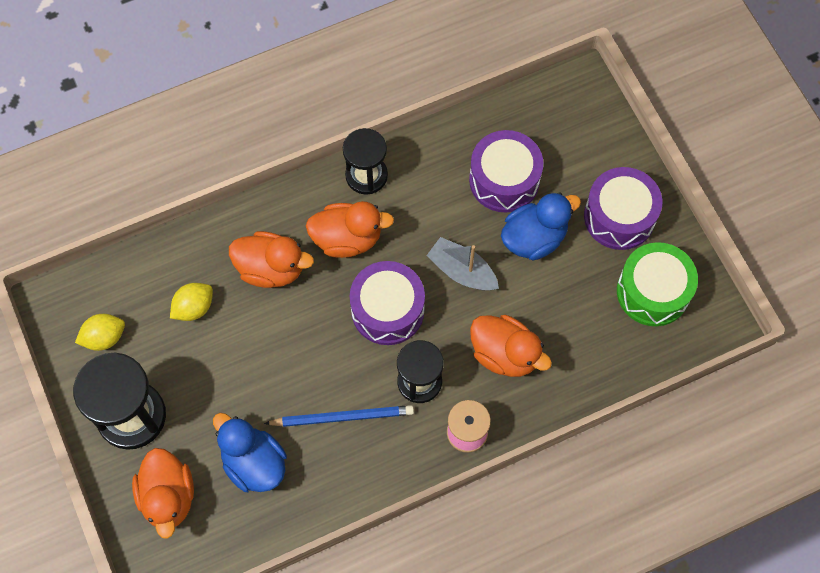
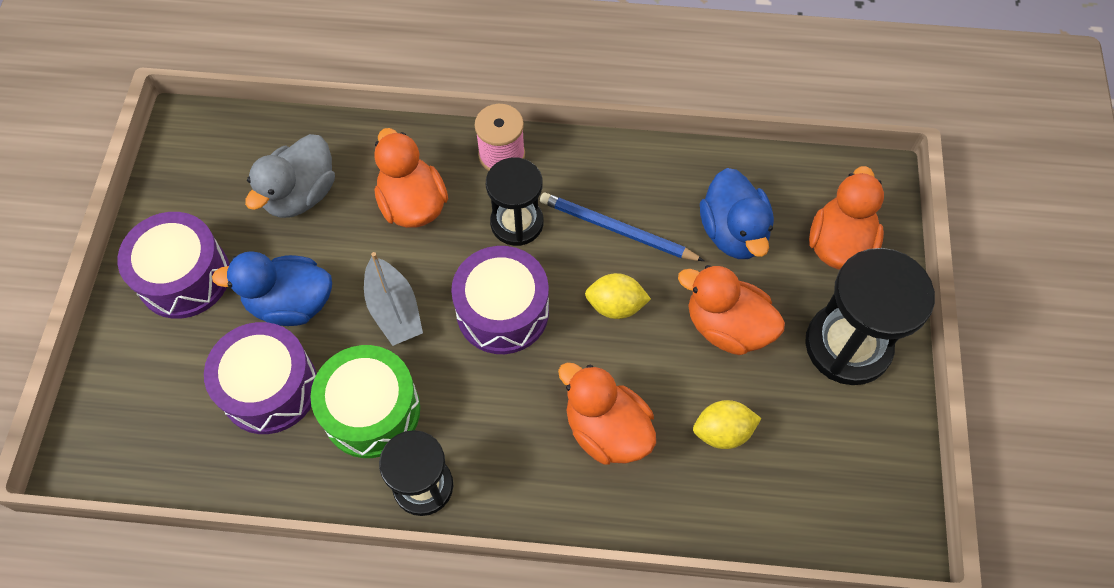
camera: 150 degrees left, 5 degrees down
(104, 337) = (847, 453): yellow lemon -> yellow lemon (615, 306)
(347, 239) = (496, 417): orange duck -> orange duck (727, 327)
(590, 317) = (301, 195): none -> grey duck
(653, 292) = (220, 186): green drum -> green drum (371, 411)

